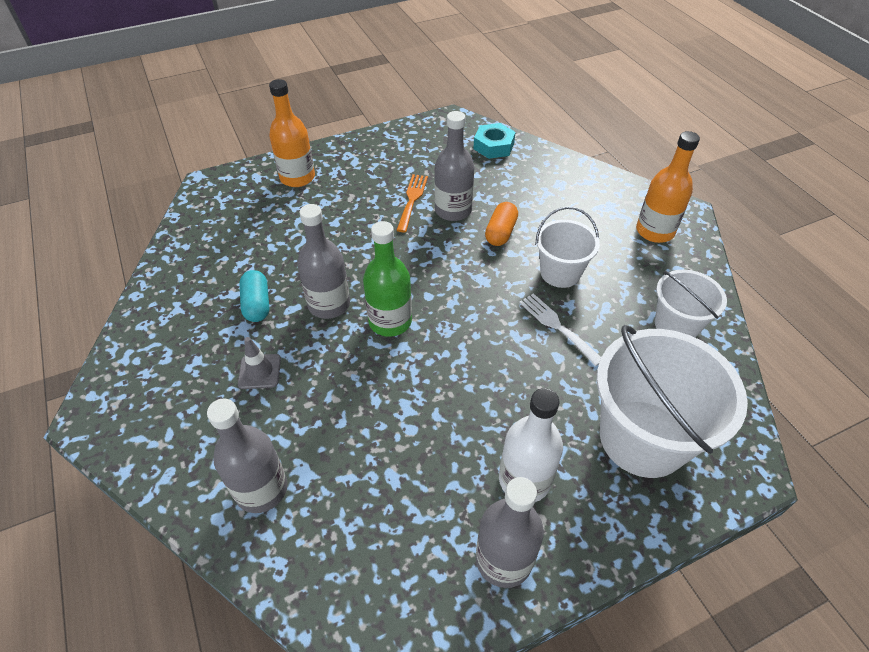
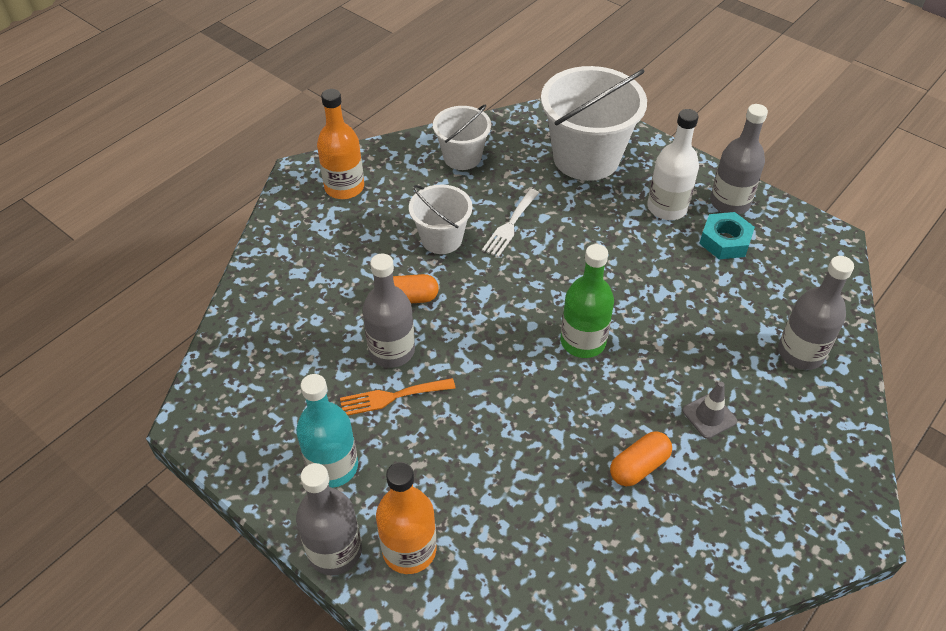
camera: 115 degrees left, 0 degrees up
(257, 304) = (639, 466): turquoise capsule -> orange capsule
(329, 304) = (596, 401): grey bottle -> grey bottle (335, 551)
(378, 162) = (333, 467): none -> turquoise bottle
(493, 146) = (244, 354): turquoise nut -> turquoise nut (725, 241)

